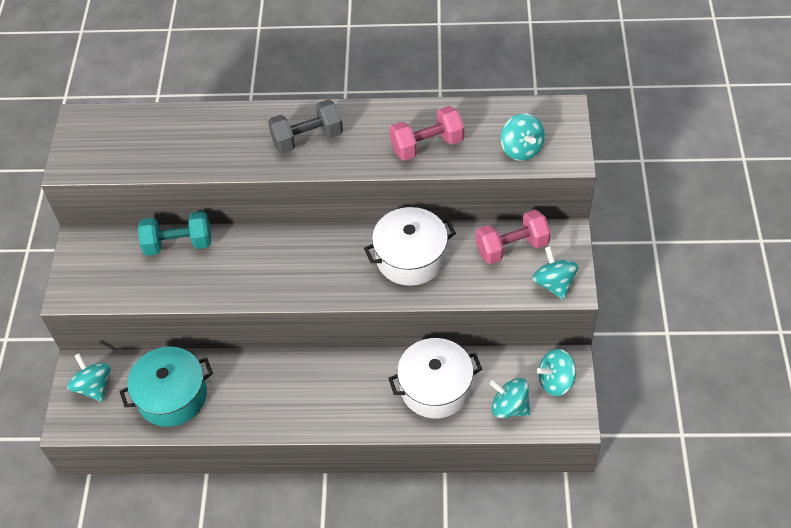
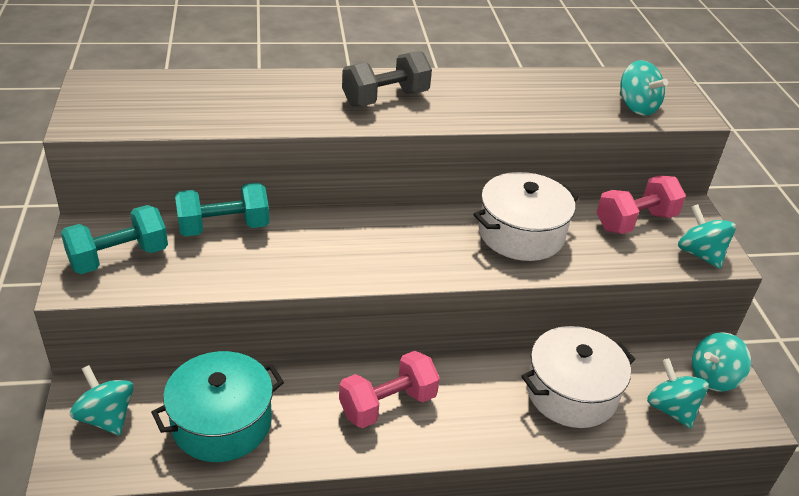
camera: 15 degrees left, 15 degrees down
(99, 270) = (119, 257): none -> turquoise dumbbell
(427, 145) = (529, 104): pink dumbbell -> pink dumbbell (387, 404)
(509, 407) = (671, 409): turquoise spinning top -> turquoise spinning top turned 45 degrees clockwise

